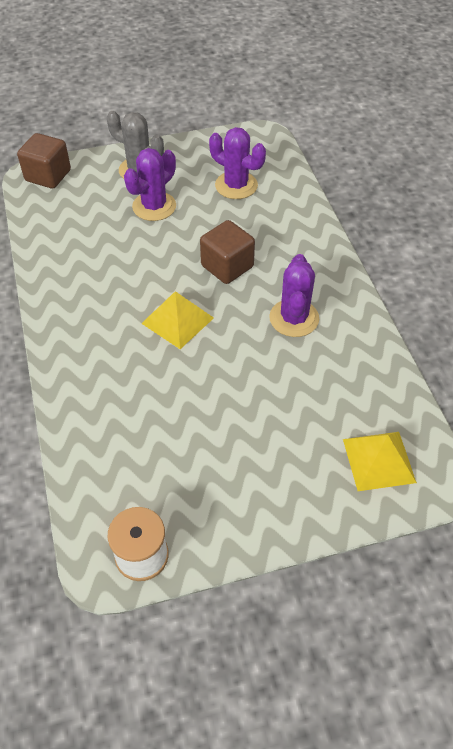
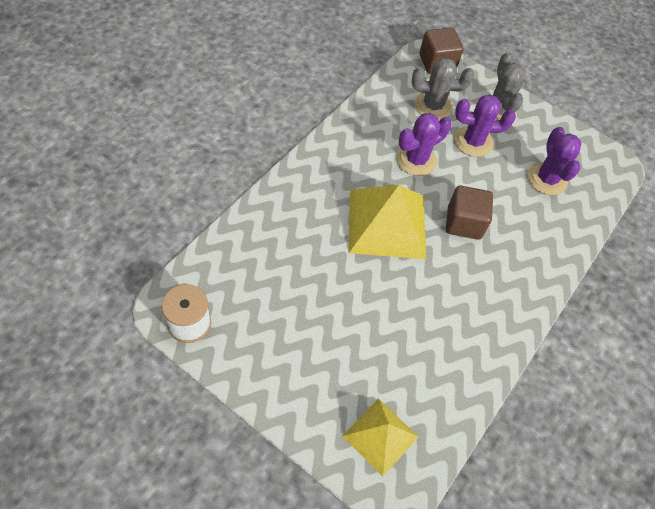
camera: 45 degrees right, 5 degrees up
(90, 208) = (433, 106): none -> grey cactus
(177, 320) = (387, 223): yellow pyramid -> yellow pyramid, size x1.67
(294, 318) = (458, 298): purple cactus -> purple cactus (416, 160)

